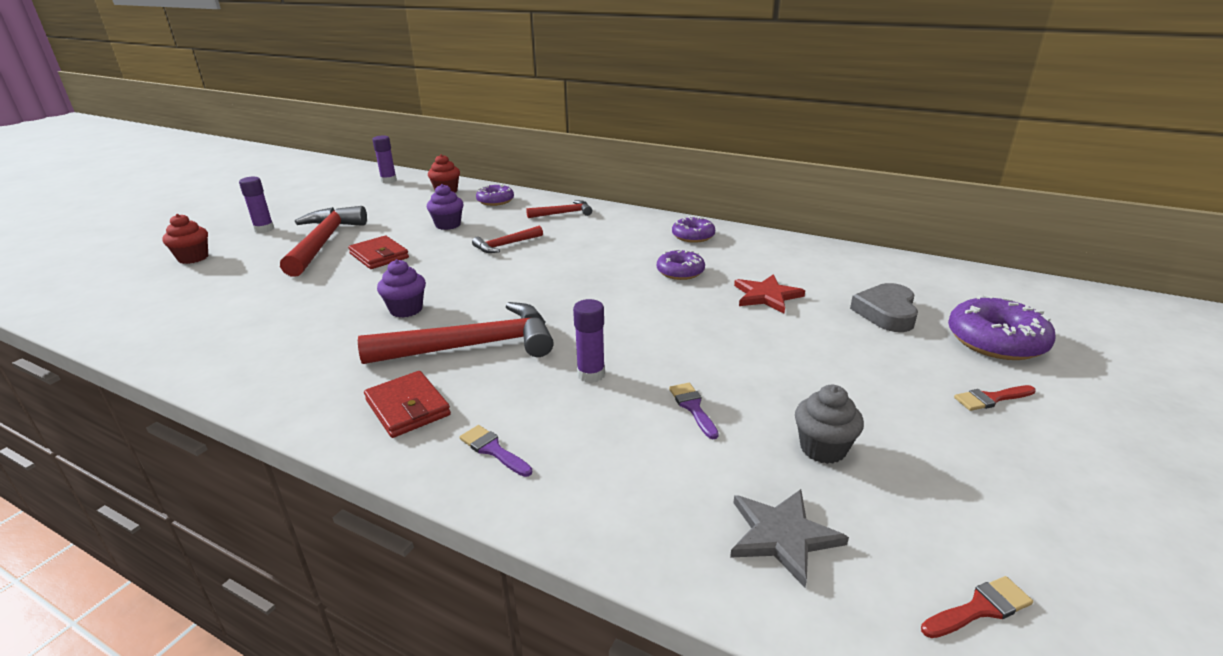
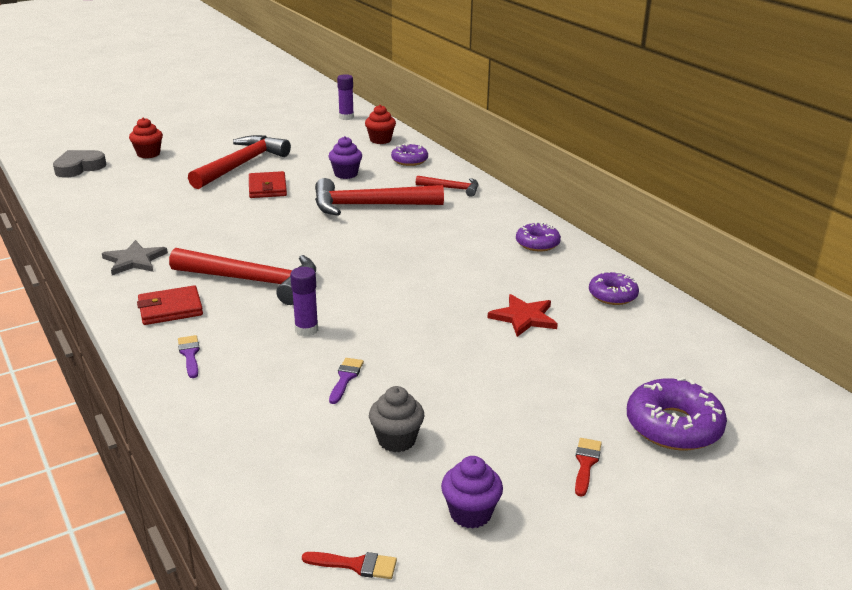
camera: 30 degrees right, 0 degrees up
(264, 229) = (213, 141): purple glue stick -> none
(406, 309) = (240, 238): purple cupcake -> purple cupcake (470, 513)
(408, 408) = (170, 309): red wallet -> red wallet turned 75 degrees clockwise
(506, 245) = (369, 206): red hammer -> red hammer, size x1.94
(680, 272) = (480, 273): purple donut -> purple donut (612, 295)
(782, 535) = (294, 475): grey star -> grey star (134, 260)
(886, 313) = (609, 368): grey heart -> grey heart (79, 167)
(991, 398) = (586, 463): red brush -> red brush turned 90 degrees clockwise

